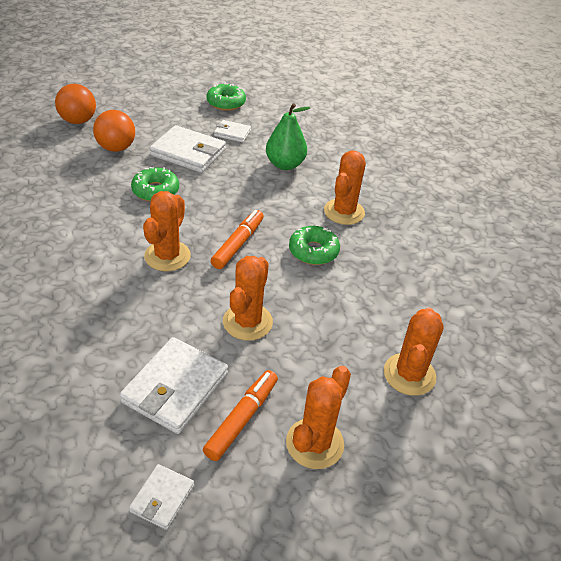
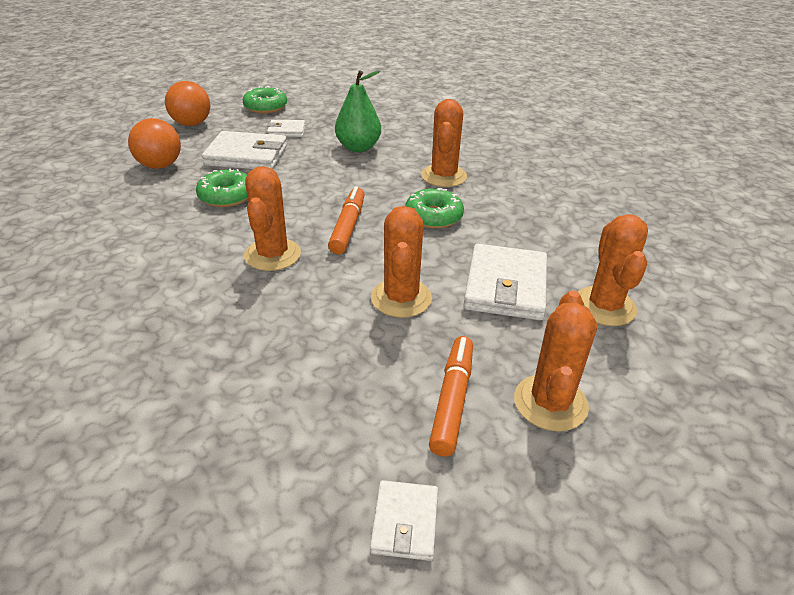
camera: 15 degrees left, 5 degrees down
(78, 121) = (102, 149): orange ball -> orange ball (192, 124)
(175, 388) = (354, 388): white wallet -> white wallet (505, 286)

